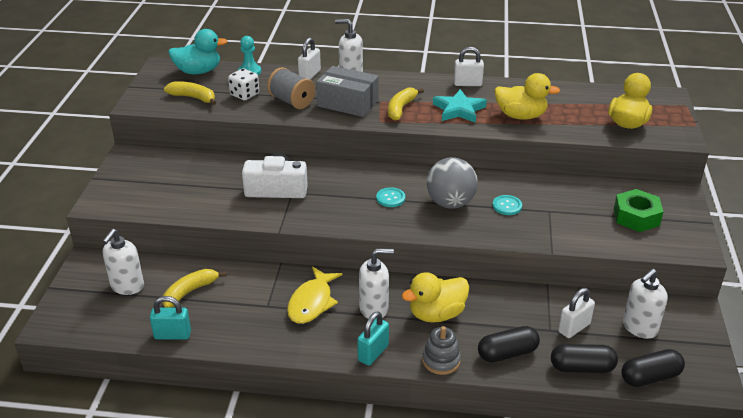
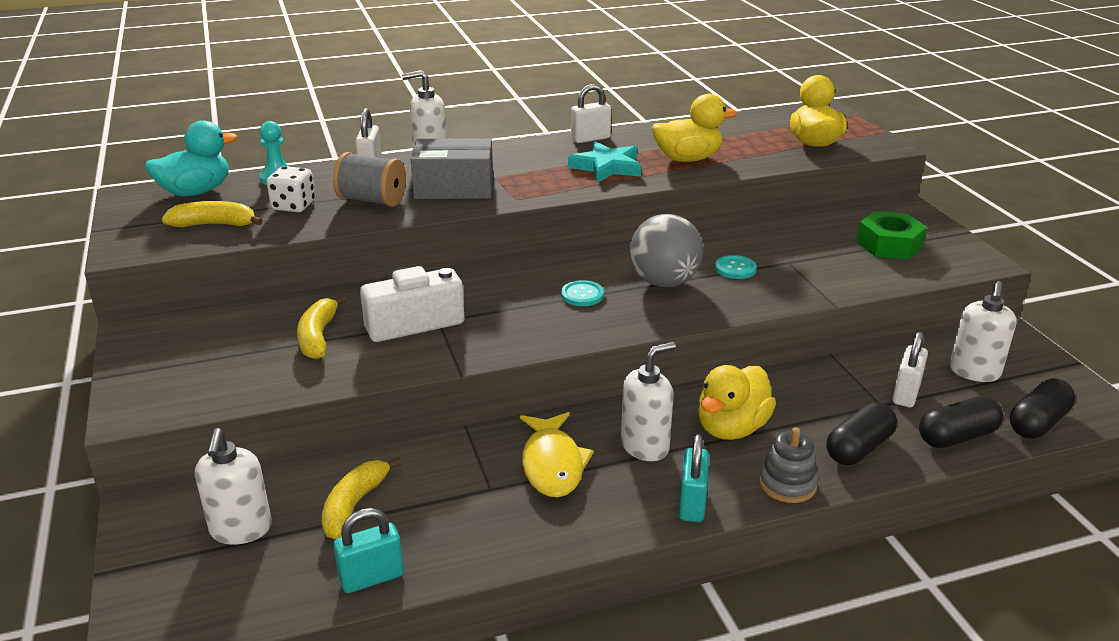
camera: 25 degrees left, 5 degrees down
(401, 109) = (531, 180): yellow banana -> yellow banana (318, 337)

